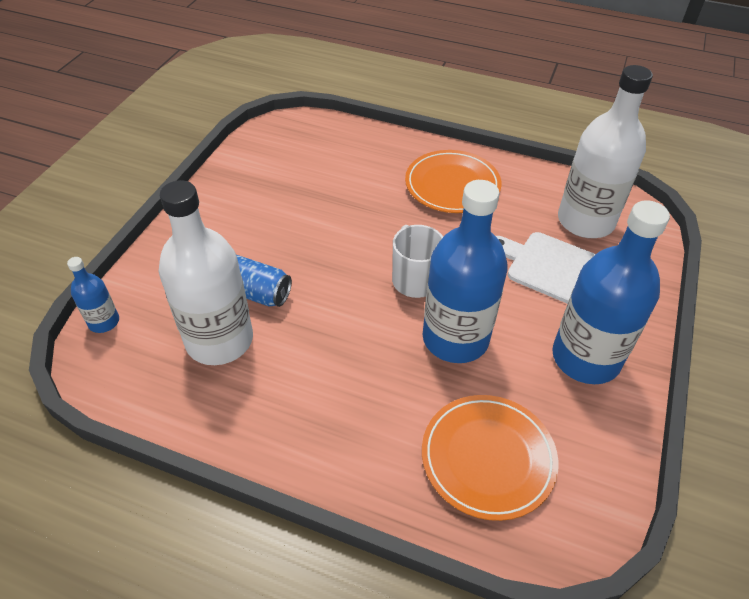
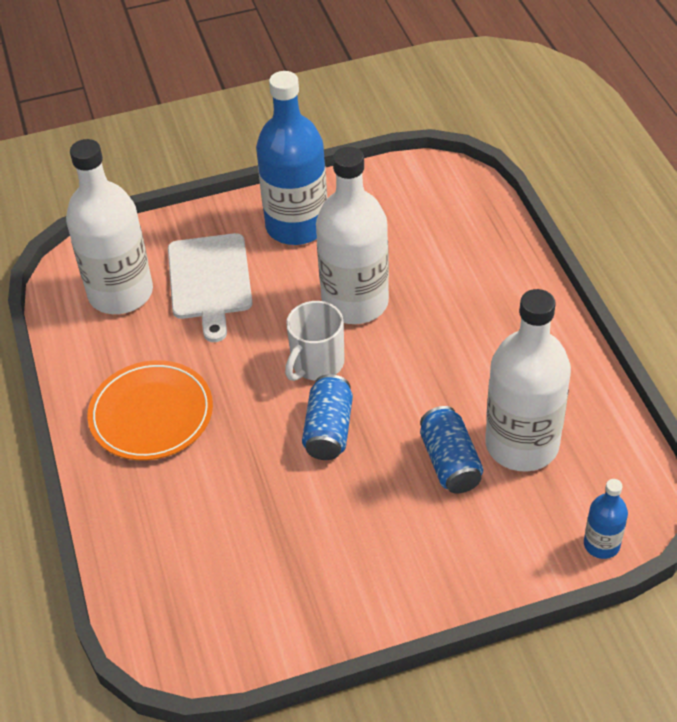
camera: 125 degrees left, 0 degrees up
(350, 252) = (328, 430): none -> blue can
(455, 338) = (355, 302): blue bottle -> white bottle
(488, 458) = (440, 233): orange plate -> none

